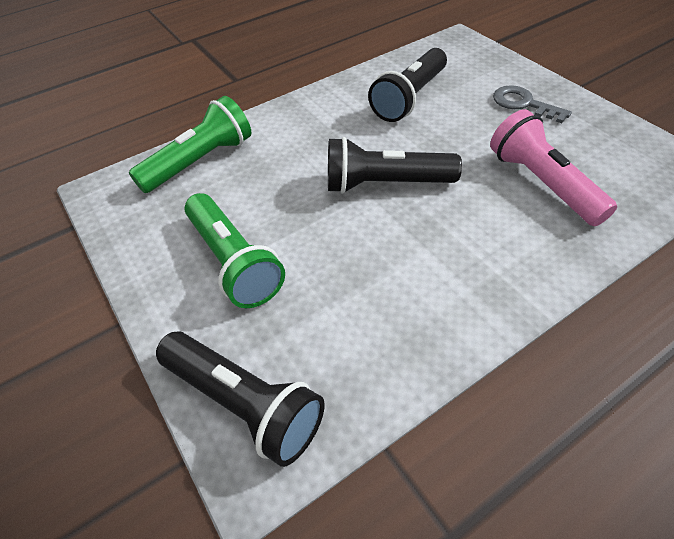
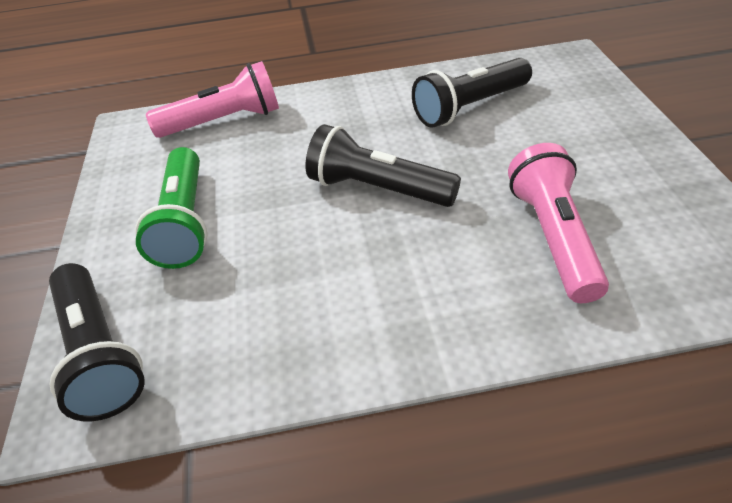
camera: 25 degrees right, 5 degrees down
(200, 162) = (224, 121): green flashlight -> pink flashlight
(523, 104) = (598, 143): grey key -> none

